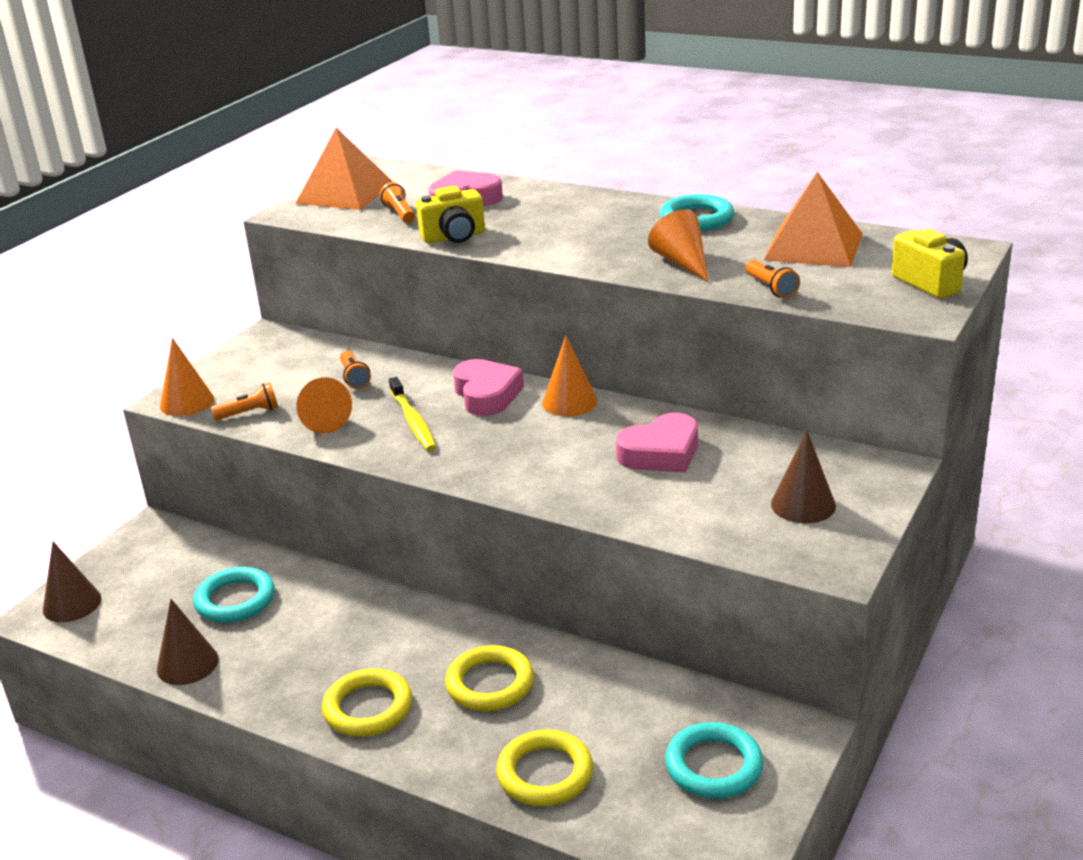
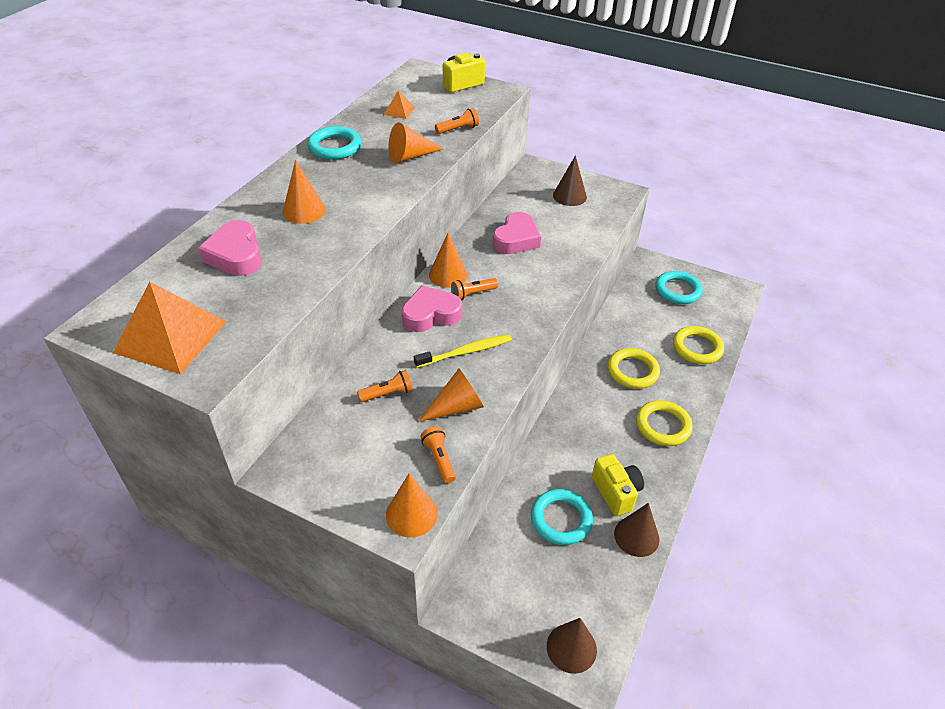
camera: 95 degrees left, 15 degrees up
(399, 213) = (251, 293): orange flashlight -> orange flashlight (473, 294)
(454, 237) = (324, 258): yellow camera -> yellow camera (616, 492)
(547, 219) = (304, 211): none -> orange cone
(661, 453) = (516, 239): pink heart -> pink heart turned 60 degrees clockwise
(813, 246) = (399, 111): orange pyramid -> orange pyramid, size x0.44

